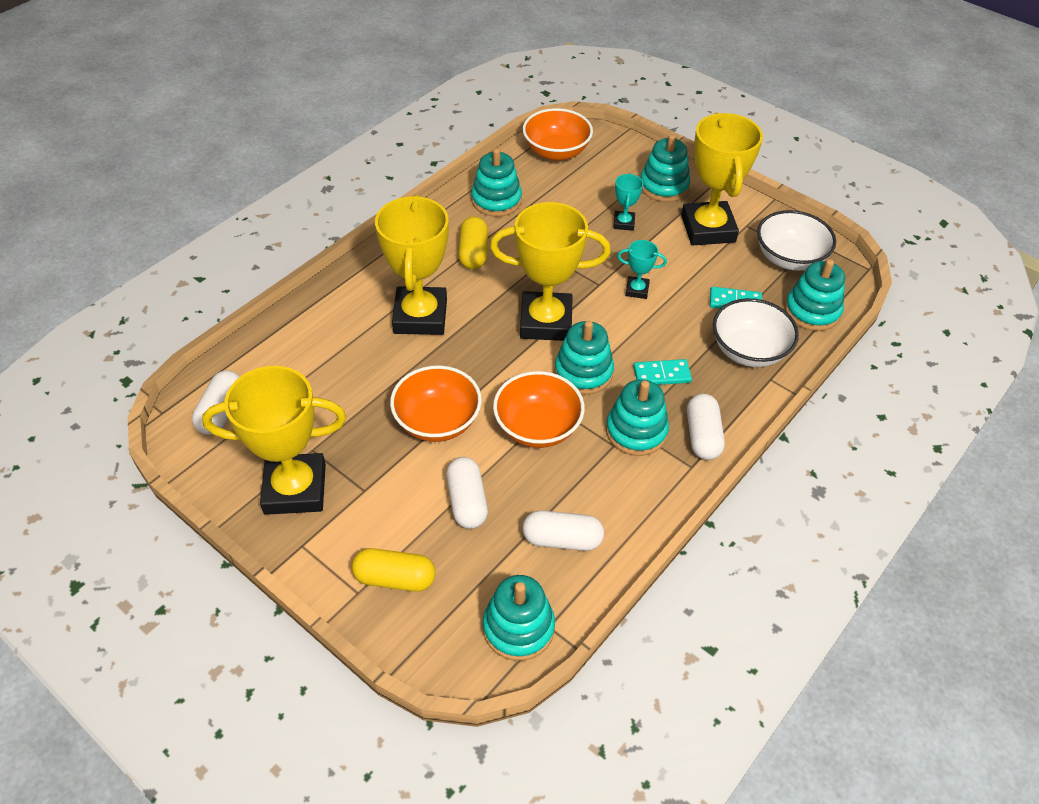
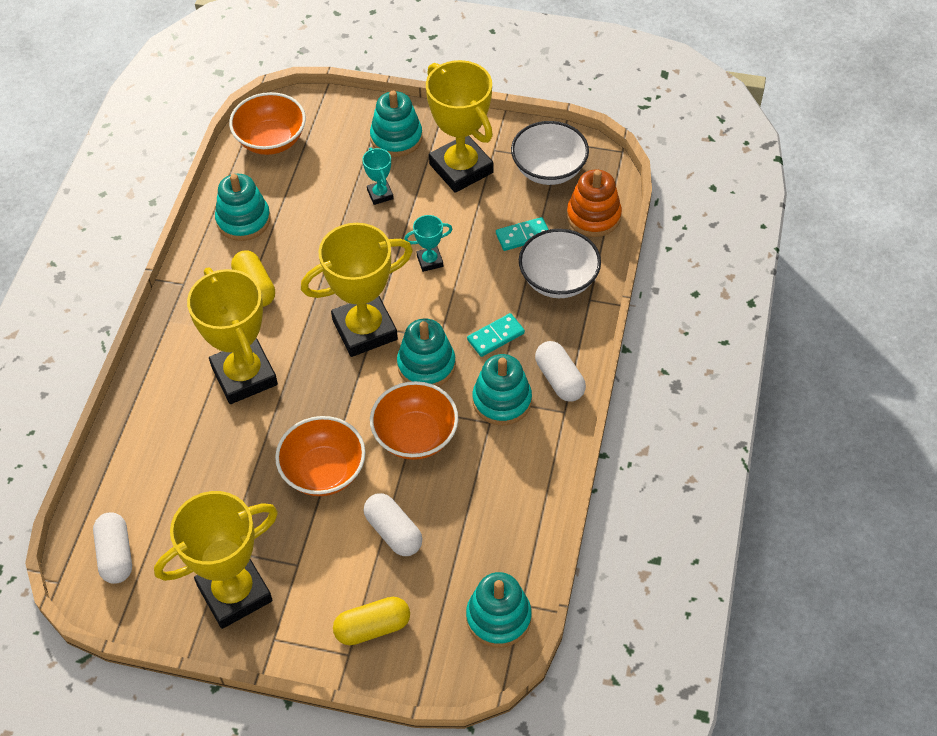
camera: 25 degrees left, 5 degrees up
(562, 539) = (492, 527): white capsule -> none
(812, 311) = (593, 216): turquoise stacking toy -> orange stacking toy

